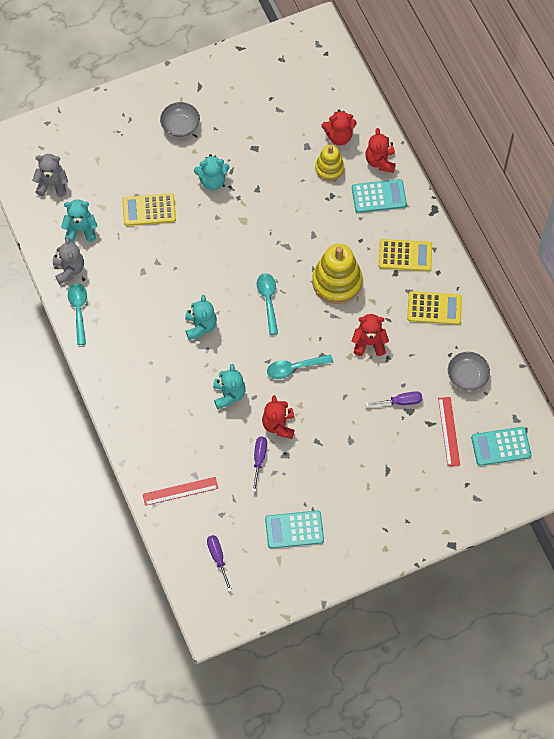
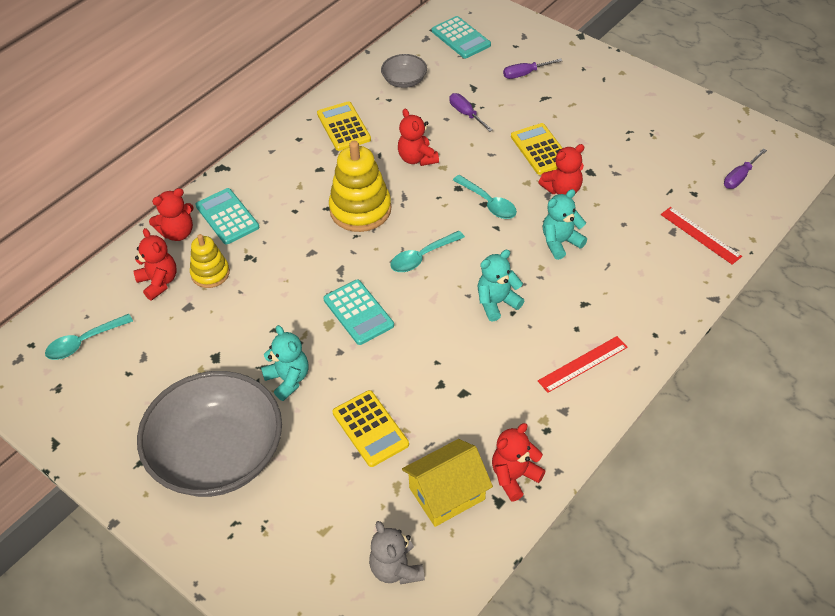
camera: 115 degrees left, 15 degrees down
(69, 269) = (514, 476): grey teddy bear -> red teddy bear
(78, 310) = (564, 435): turquoise spoon -> turquoise spoon (84, 342)
(81, 230) = (447, 493): turquoise teddy bear -> yellow house
(180, 126) = (218, 454): grey bowl -> grey bowl, size x2.29
(259, 459) = (612, 189): purple screwdriver -> purple screwdriver (525, 74)
(294, 529) = (660, 136): turquoise calculator -> turquoise calculator (358, 312)
(405, 255) = (293, 169): yellow calculator -> yellow calculator (540, 149)
(449, 431) = (471, 73): red ruler -> red ruler (582, 364)

